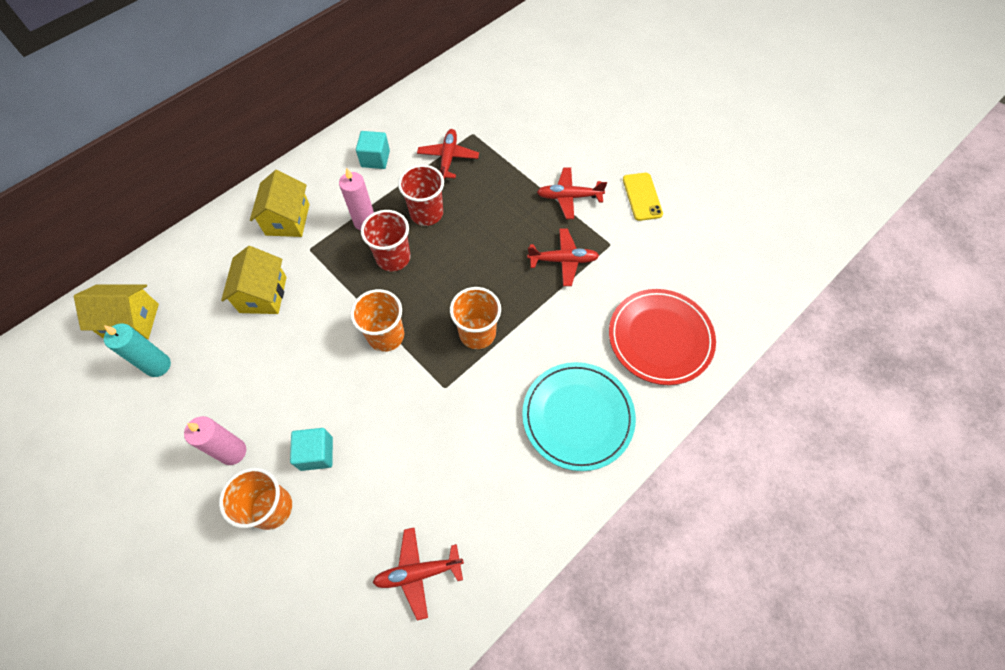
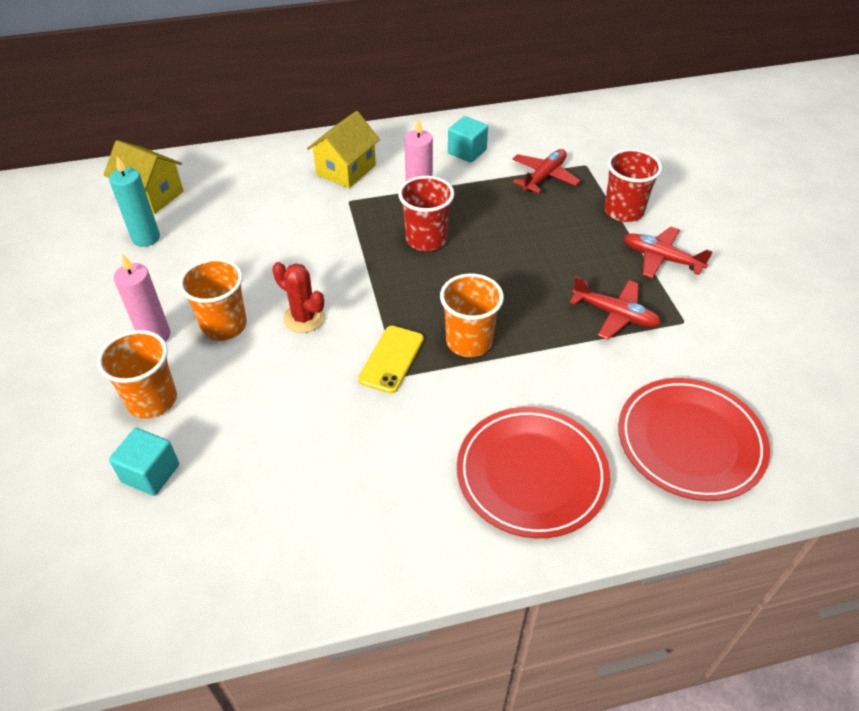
camera: 30 degrees right, 15 degrees down
(263, 294) = (279, 220): yellow house -> none
(316, 453) = (228, 374): turquoise cube -> turquoise cube (151, 473)
(343, 375) = (304, 318): none -> red cactus
(386, 336) = (370, 303): orange cup -> orange cup (224, 325)
(418, 572) = (246, 536): red plane -> none
(426, 213) = (488, 215): red cup -> red cup (623, 211)
(577, 417) = (531, 474): turquoise plate -> red plate
(642, 196) = (755, 291): yellow phone -> yellow phone (391, 359)

